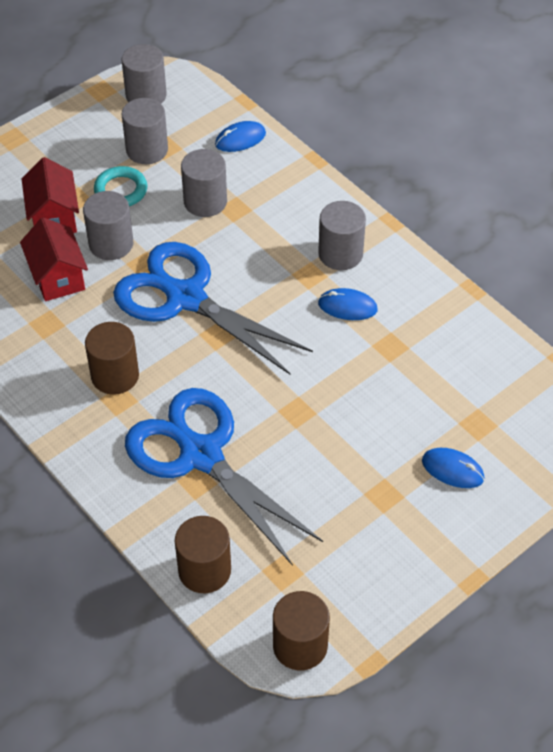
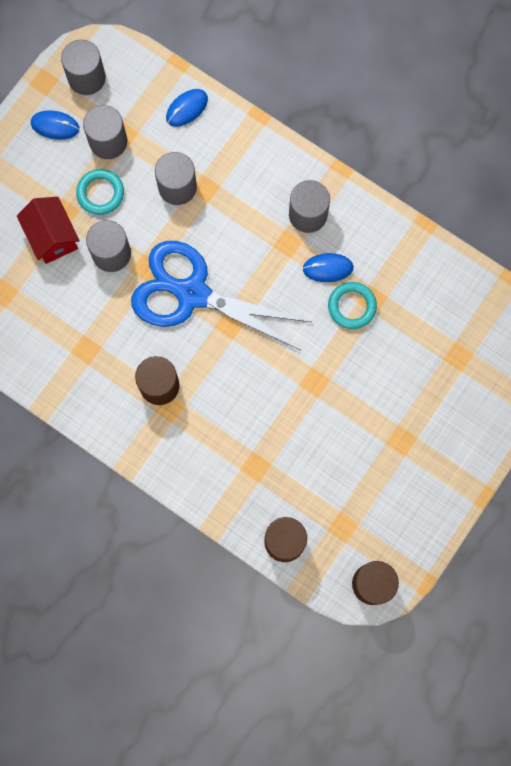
camera: 15 degrees left, 25 degrees up
(57, 276) = (78, 299): red house -> none
(201, 455) = (251, 442): blue scissors -> none
(364, 348) = (352, 306): none -> turquoise ring
(452, 469) = (448, 404): blue mouse -> blue mouse (55, 126)

